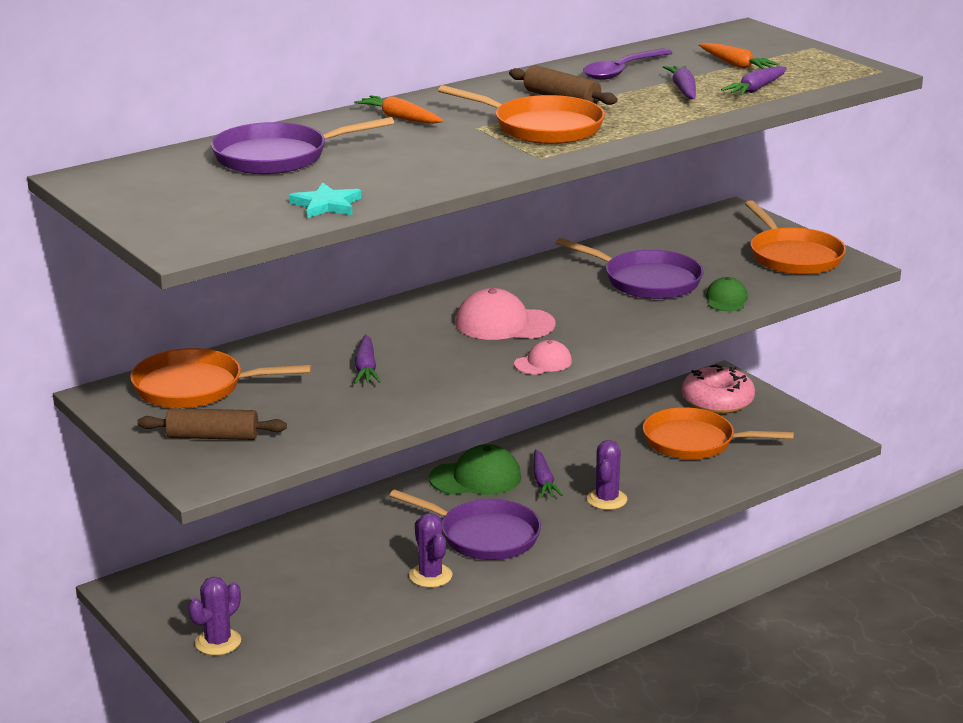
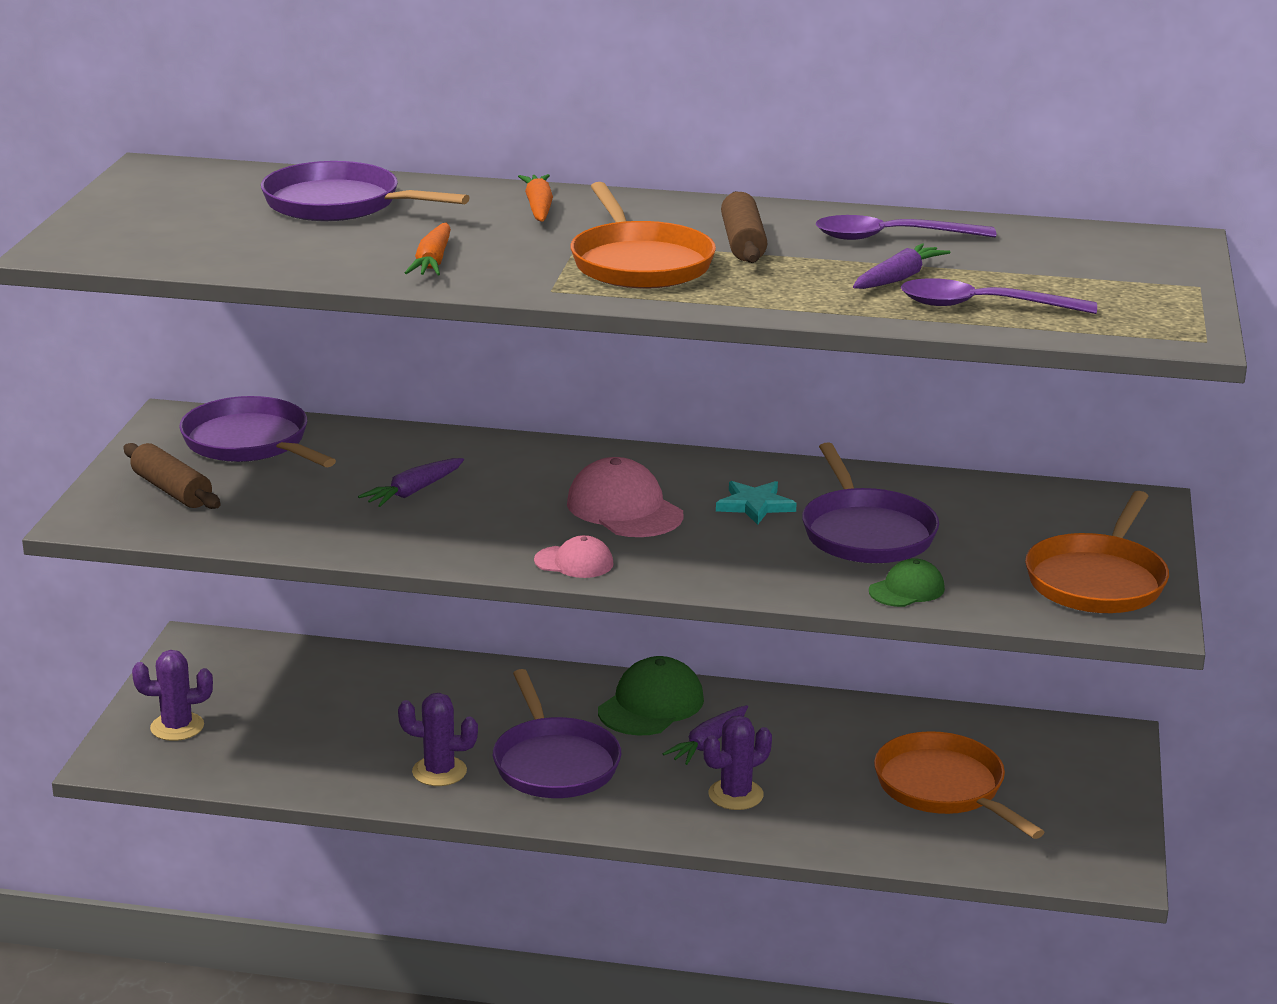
camera: 45 degrees right, 0 degrees up
(195, 387) = (250, 443): orange pan -> purple pan
(326, 205) = (254, 260): turquoise star -> turquoise star (755, 505)
(430, 576) = (439, 771): purple cactus -> purple cactus turned 75 degrees clockwise
(476, 478) = (651, 705): green cap -> green cap turned 90 degrees counterclockwise
(717, 401) = (1057, 760): pink donut -> none
(736, 65) = (1041, 274): orange carrot -> orange carrot (433, 262)
(756, 89) = (983, 306): purple carrot -> purple spoon

